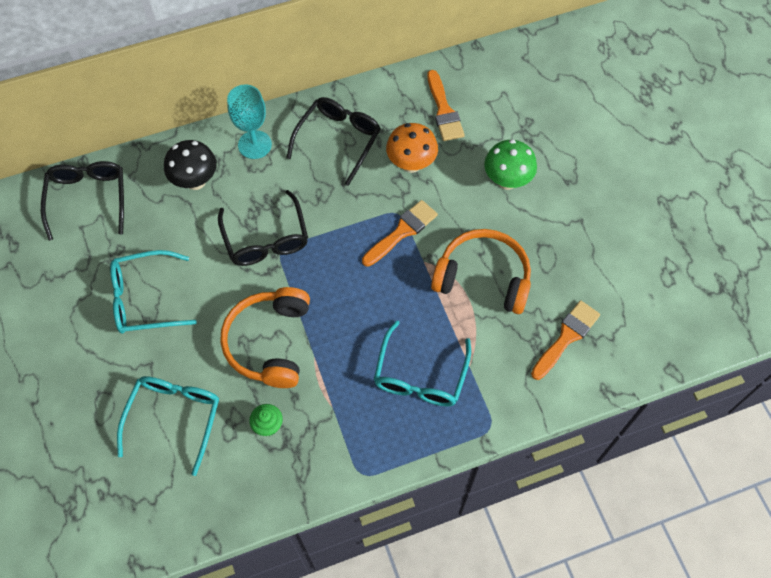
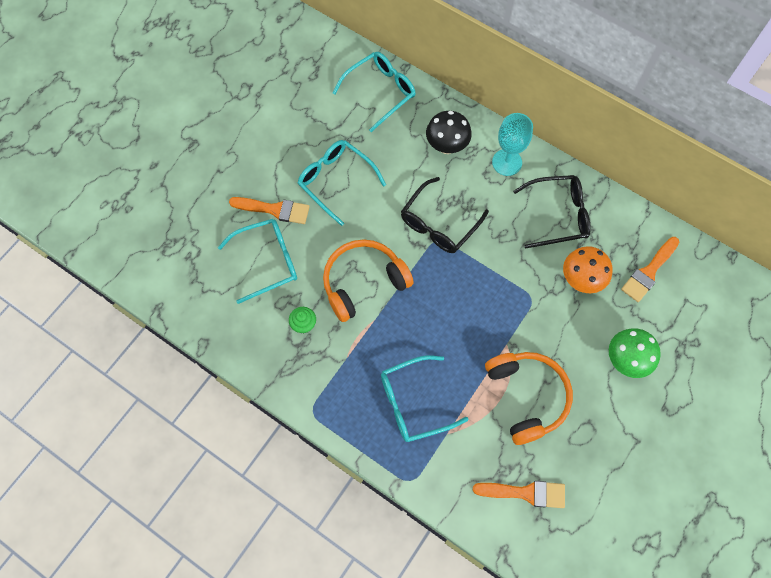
camera: 55 degrees right, 5 degrees up
(88, 199) = (380, 92): black glasses -> turquoise glasses
(402, 231) = (518, 312): orange brush -> orange brush (274, 209)

